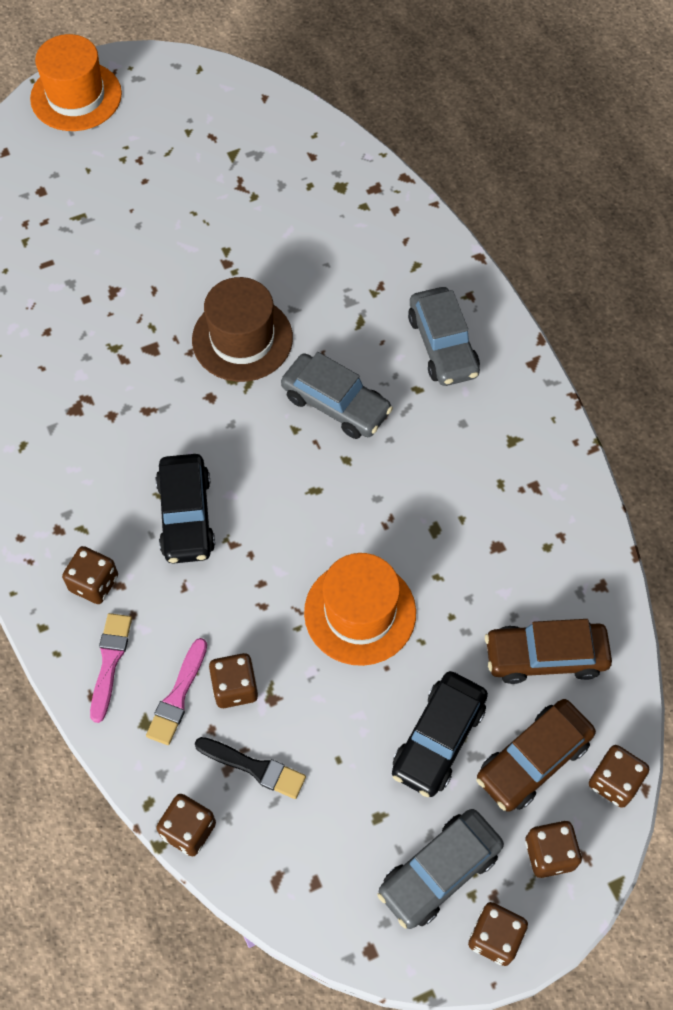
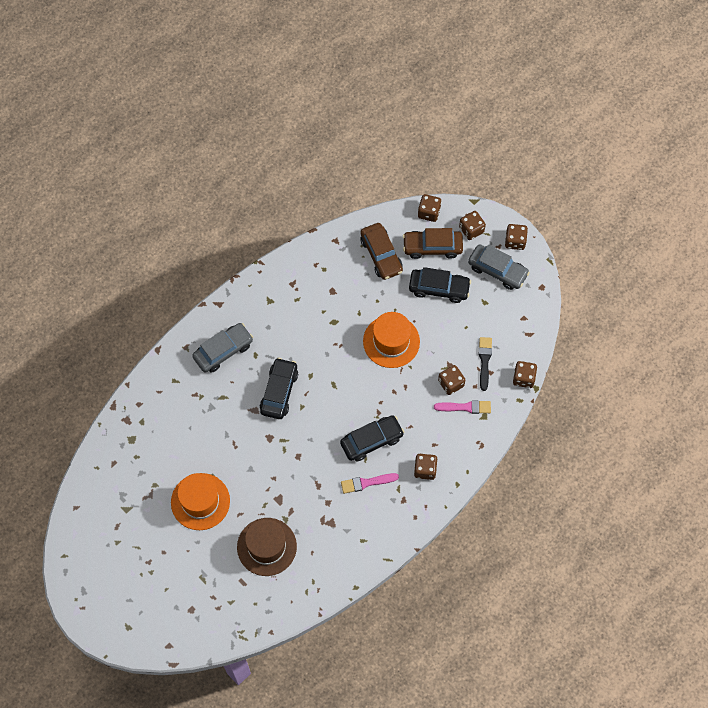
camera: 110 degrees left, 5 degrees up
(76, 96) = (110, 622): orange hat -> orange hat (200, 501)
(110, 661) = (461, 445): pink brush -> pink brush (366, 483)
(242, 339) = (255, 454): brown hat -> brown hat (266, 547)
(336, 404) = (279, 392): grey car -> black car
(533, 760) = (432, 247): brown car -> brown car turned 150 degrees clockwise

